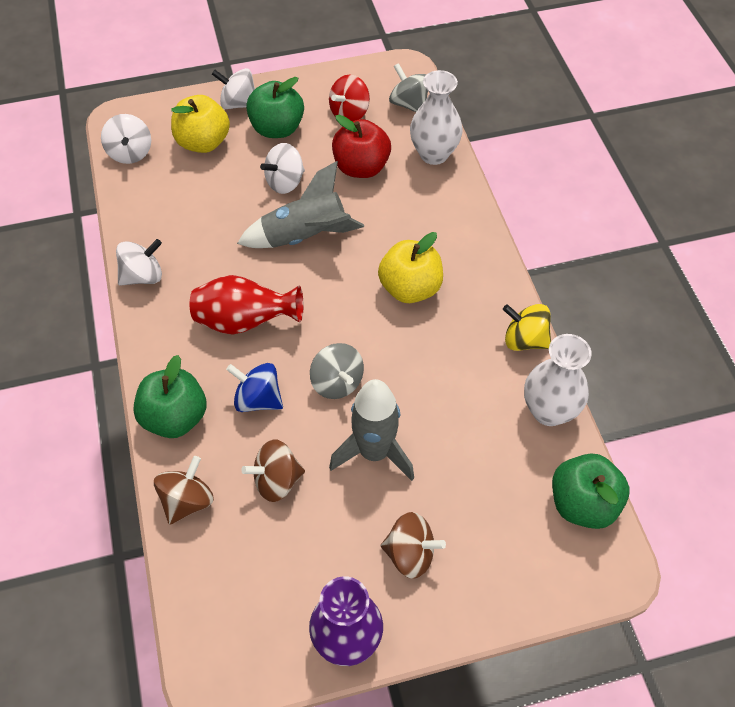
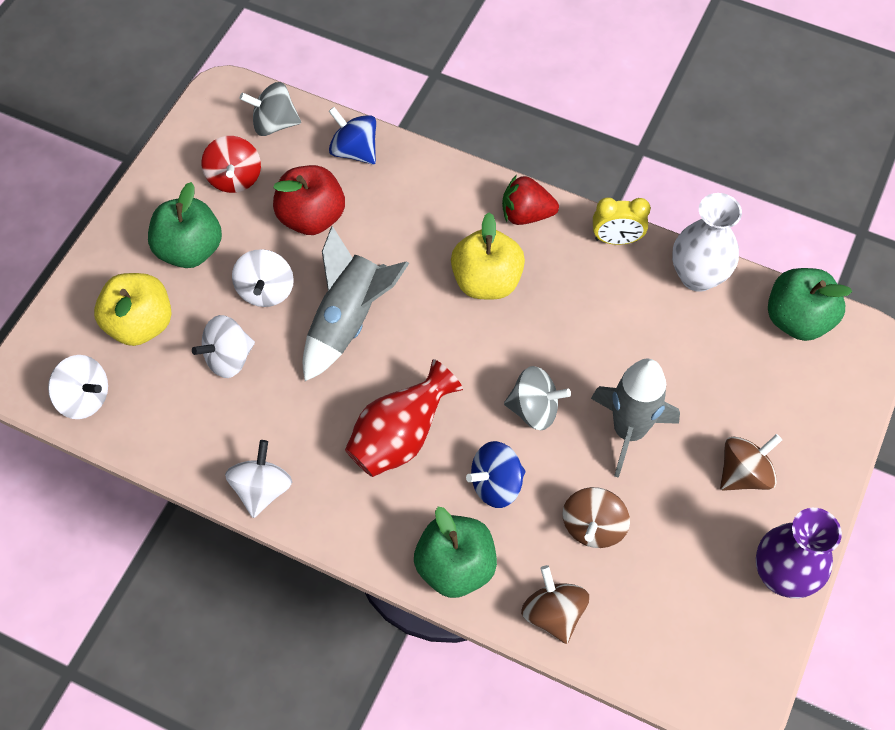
camera: 50 degrees left, 5 degrees up
(238, 103) = (120, 259): white spinning top -> white spinning top (228, 358)
(434, 154) = (354, 151): white vase -> blue spinning top
(487, 274) = (526, 214): none -> red strawberry
(524, 340) = (616, 239): yellow spinning top -> yellow clock

